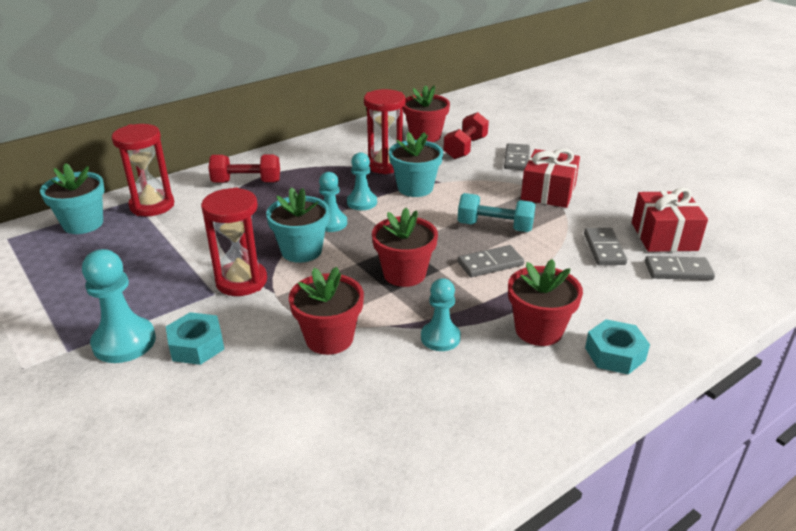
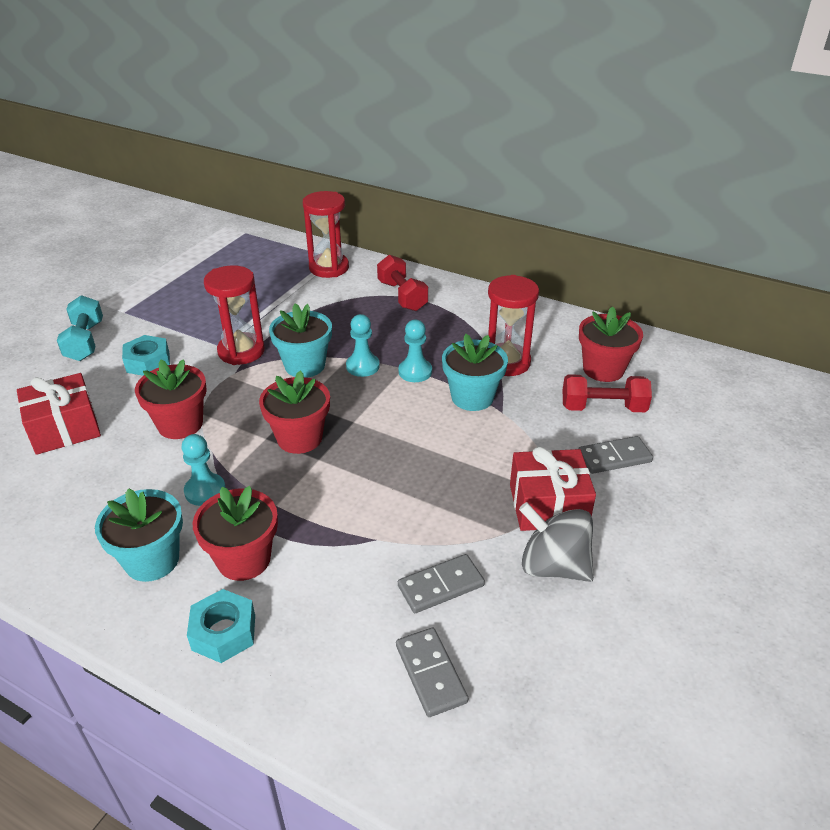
camera: 65 degrees right, 5 degrees up
(83, 224) = (283, 251): turquoise flower pot -> turquoise flower pot (152, 560)
(124, 342) = (141, 330): turquoise pawn -> none
(490, 264) = (351, 493): grey domino -> none
(495, 227) = (430, 478): turquoise dumbbell -> turquoise dumbbell (85, 341)
(603, 205) = (553, 566): none -> grey spinning top
(664, 236) = (514, 646): red gift -> red gift (65, 428)

